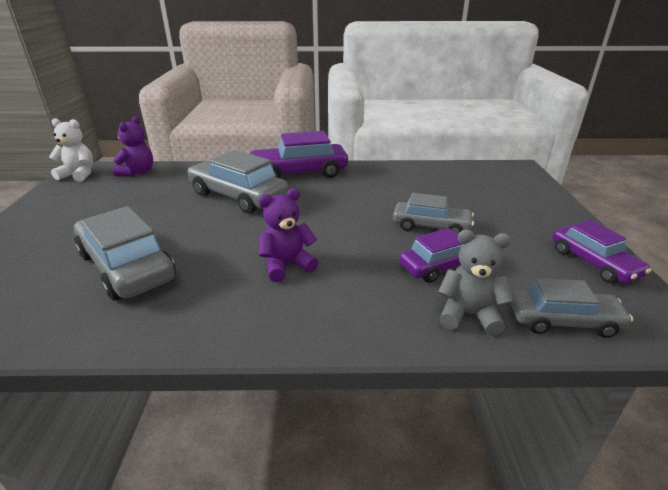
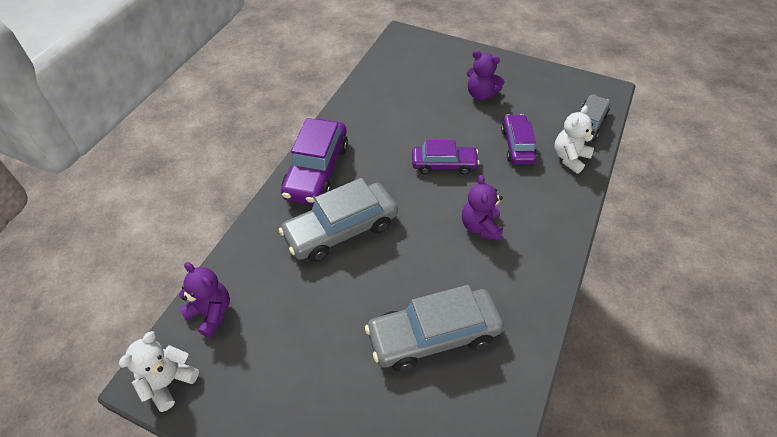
camera: 65 degrees left, 20 degrees up
(431, 226) = (466, 127): grey car -> none
(468, 314) = (569, 158): grey teddy bear -> white teddy bear
(497, 224) = (481, 94): none -> purple teddy bear
(593, 263) = (543, 80): purple car -> purple car (444, 165)

